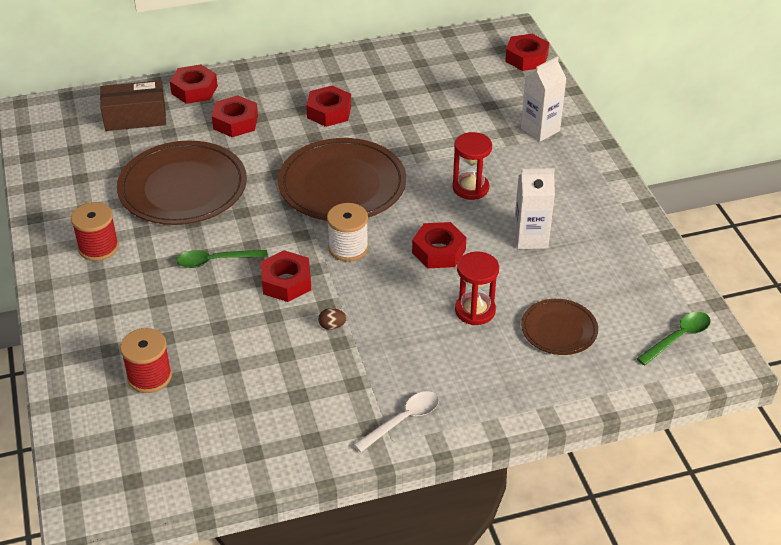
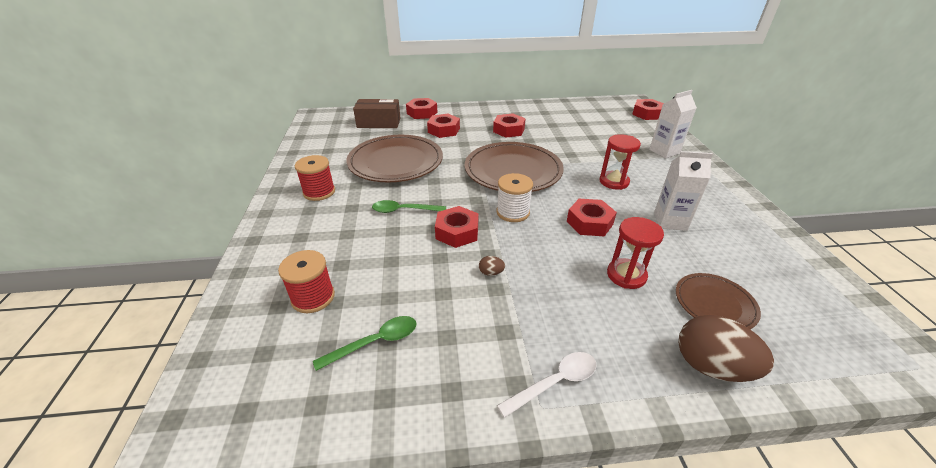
camera: 10 degrees right, 5 degrees down
(542, 388) = (711, 366): none -> brown egg
(678, 338) = (850, 329): green spoon -> green spoon (375, 342)

